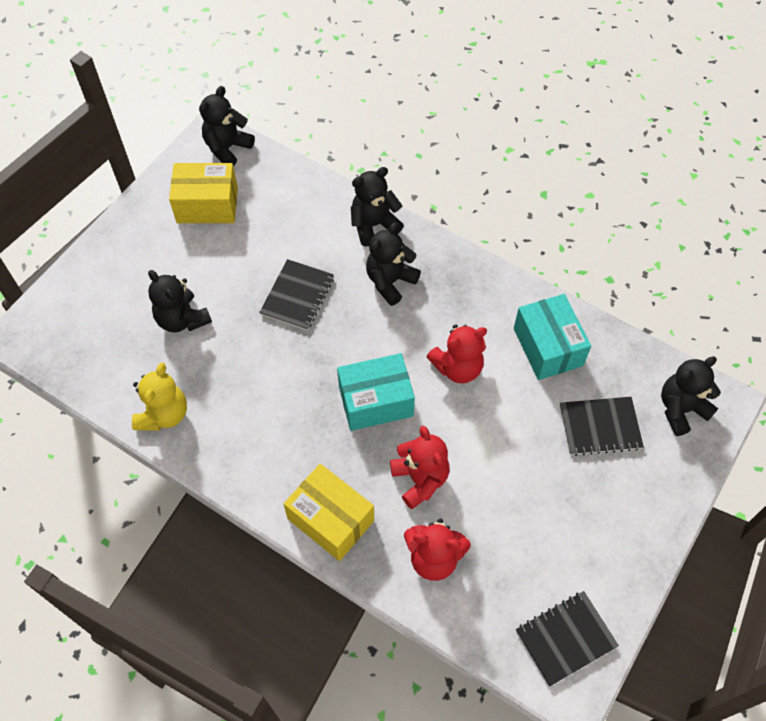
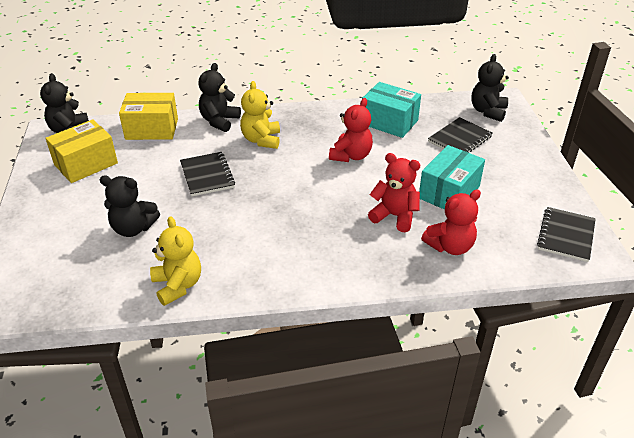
camera: 40 degrees left, 20 degrees down
(330, 519) = (365, 268): yellow box -> yellow box (152, 129)
(376, 401) = (321, 196): turquoise box -> turquoise box (449, 192)
(390, 281) = (261, 140): black teddy bear -> yellow teddy bear

